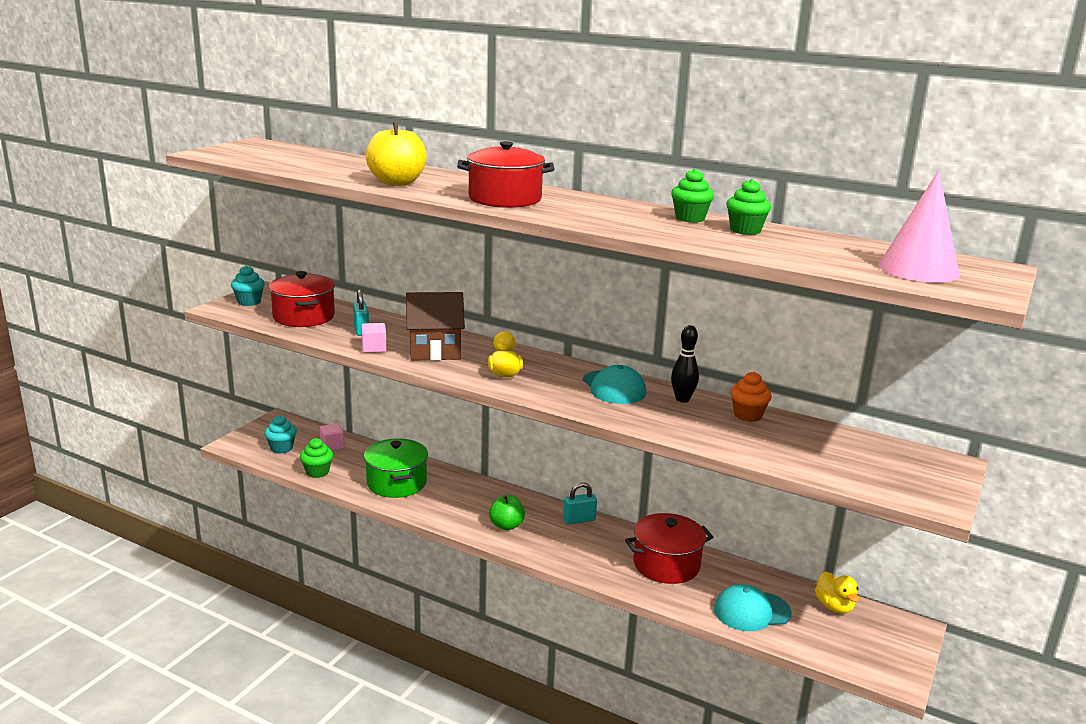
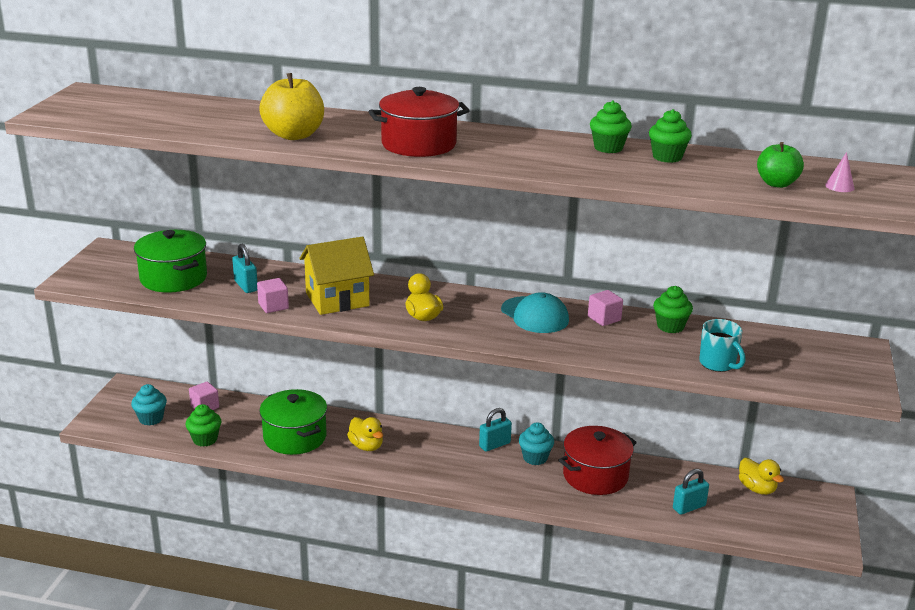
camera: 15 degrees left, 5 degrees up
(249, 302) = (100, 268): turquoise cupcake -> turquoise cupcake (535, 458)
(304, 317) = (173, 278): red pot -> green pot
(435, 351) = (337, 299): brown house -> yellow house
(457, 501) = (366, 446): none -> yellow duck
(506, 525) = (427, 463): green apple -> green apple (777, 184)
(682, 399) = (604, 318): black bowling pin -> pink cube
(747, 415) = (670, 326): orange cupcake -> green cupcake
(751, 611) = (689, 507): turquoise cap -> turquoise padlock
(780, 455) = (718, 364): none -> turquoise mug
(918, 269) = (839, 186): pink cone -> pink cone, size x0.40

